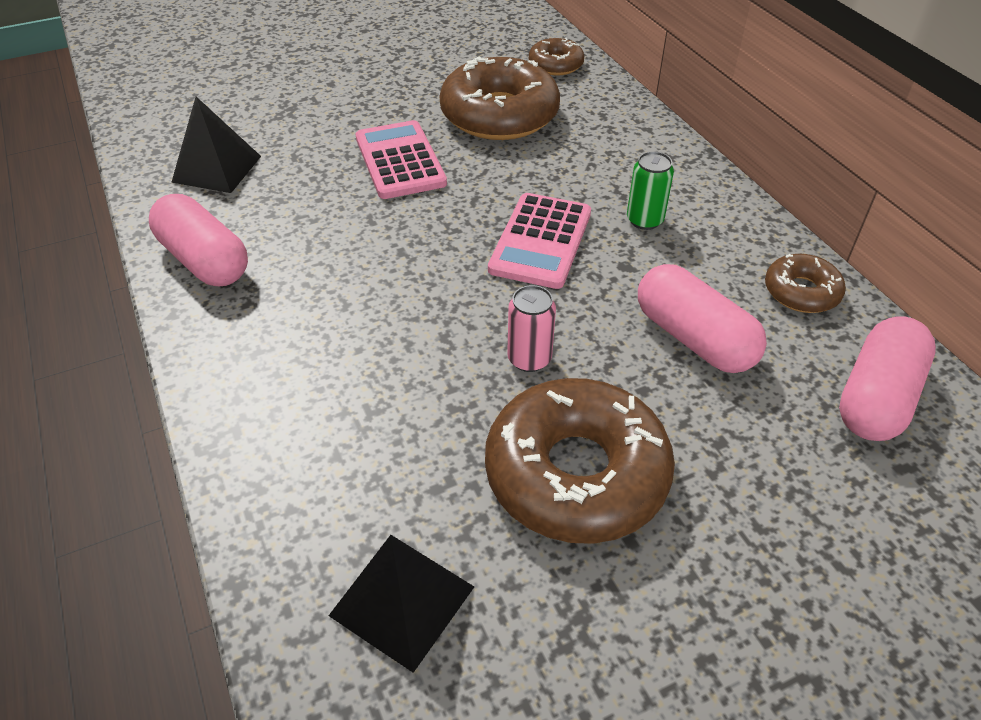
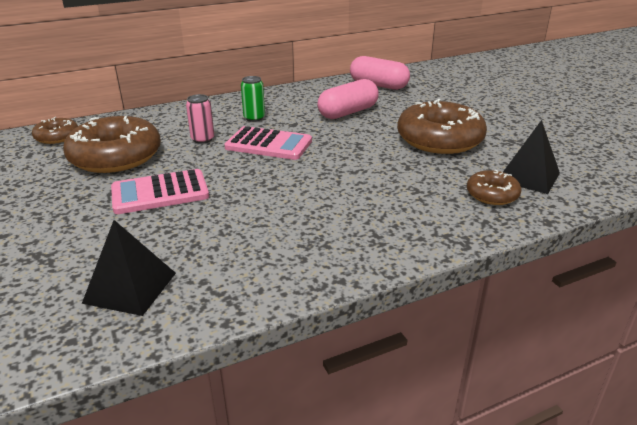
camera: 90 degrees left, 15 degrees down
(204, 260) = (273, 274): pink capsule -> none
(529, 359) = (368, 148): pink can -> pink can (202, 139)
(801, 292) = (315, 91): brown donut -> brown donut (492, 194)

